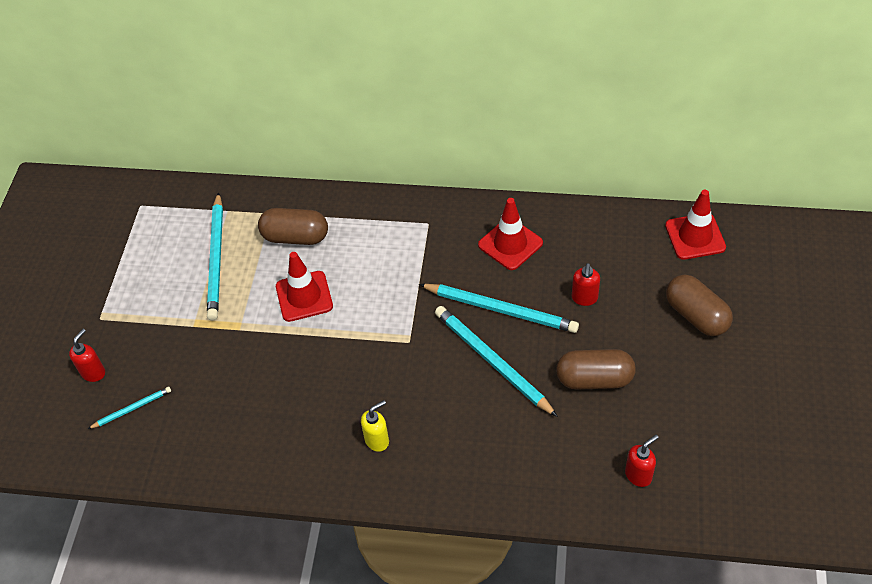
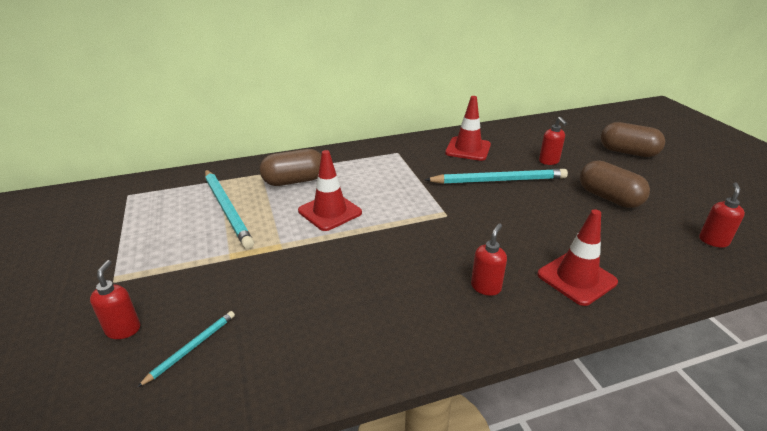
camera: 30 degrees left, 20 degrees down
(377, 440) = (486, 287): yellow soap dispenser -> red soap dispenser
(492, 361) = (525, 208): turquoise pencil -> none
(594, 379) = (609, 198): brown capsule -> brown capsule turned 75 degrees clockwise
(695, 236) = (579, 122): red traffic cone -> red traffic cone (576, 278)

